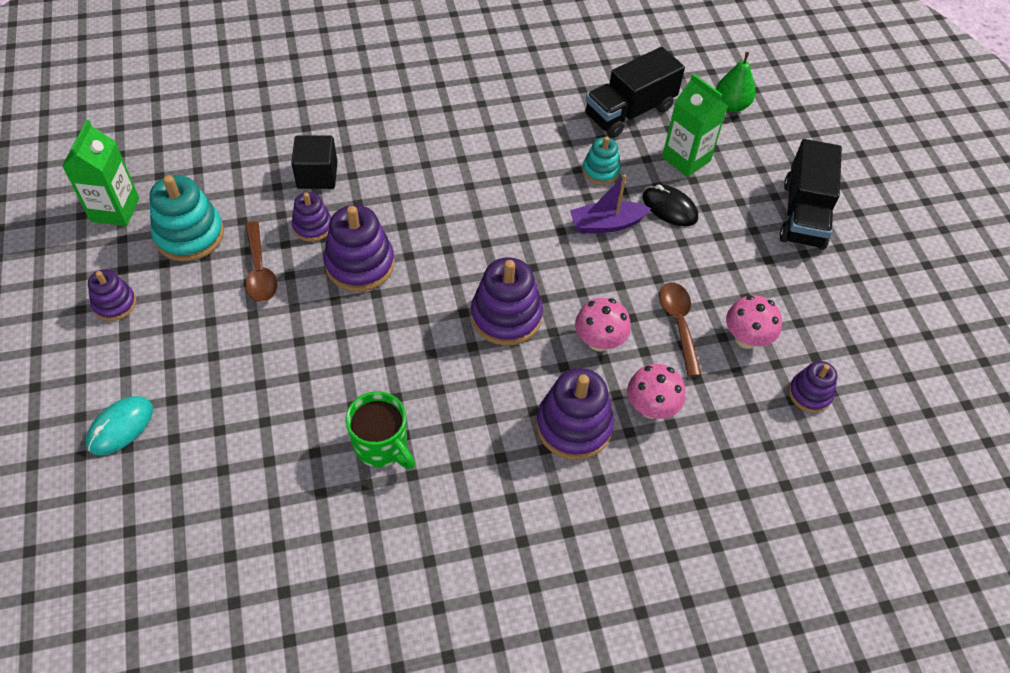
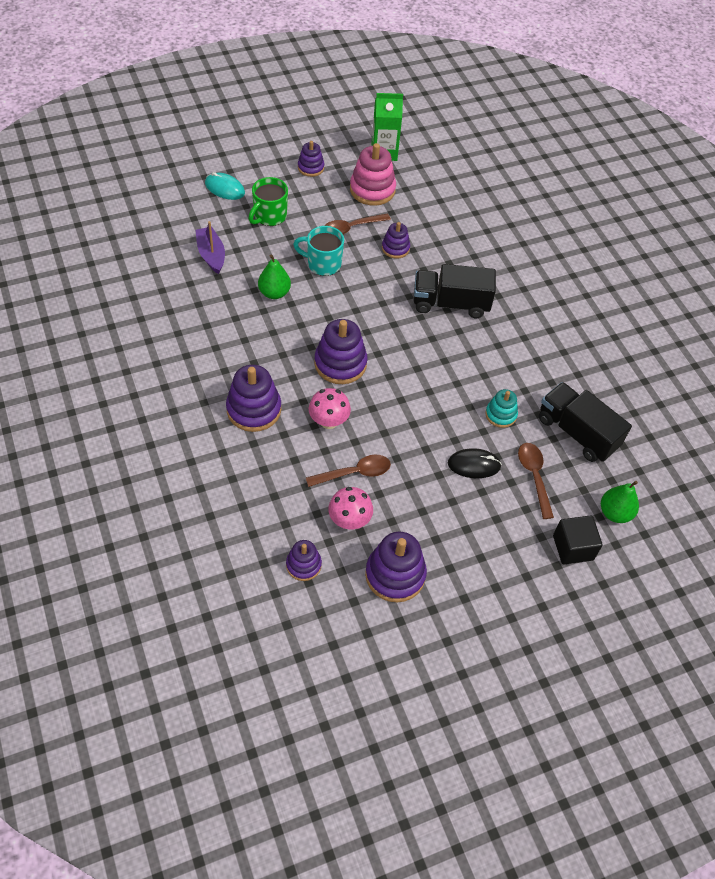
camera: 80 degrees right, 0 degrees up
(189, 235) = (372, 190): turquoise stacking toy -> pink stacking toy
(317, 175) = (443, 243): black cube -> black cube (573, 547)
(322, 313) = (323, 264): none -> turquoise mug
(360, 264) = (368, 277): purple stacking toy -> purple stacking toy (395, 575)
(365, 379) = (274, 293): none -> green pear
(381, 446) = (225, 307): green mug -> green mug (269, 216)
(606, 224) = (444, 421): purple boat -> purple boat (211, 255)
(651, 407) = (275, 456): pink mushroom -> none
(669, 208) = (474, 465): black mouse -> black mouse turned 60 degrees clockwise
(686, 159) = (534, 476): green carton -> brown spoon
(803, 214) = (495, 569): black truck -> black truck (450, 303)

